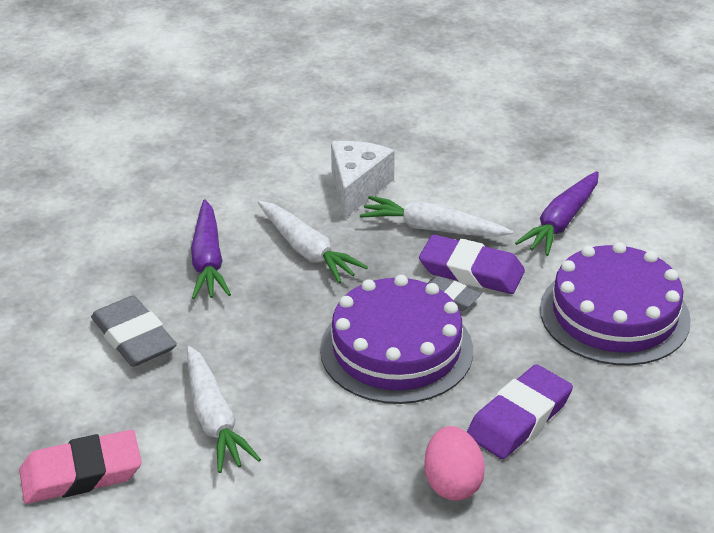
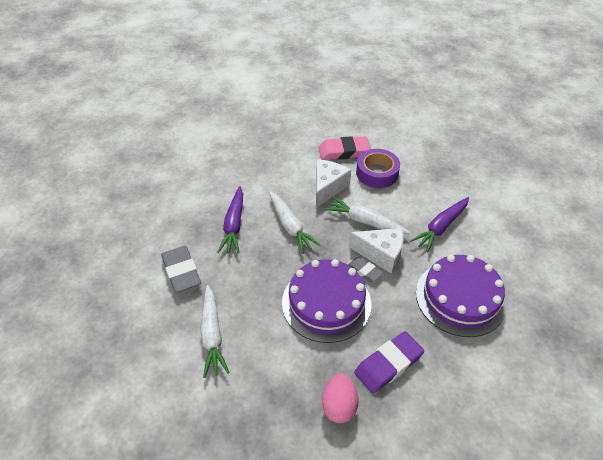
camera: 10 degrees right, 10 degrees up
(81, 473) = (130, 361): pink eraser -> pink eraser (344, 151)
(436, 157) = (377, 173): none -> purple tape
(471, 271) = (381, 254): purple eraser -> white cheese

